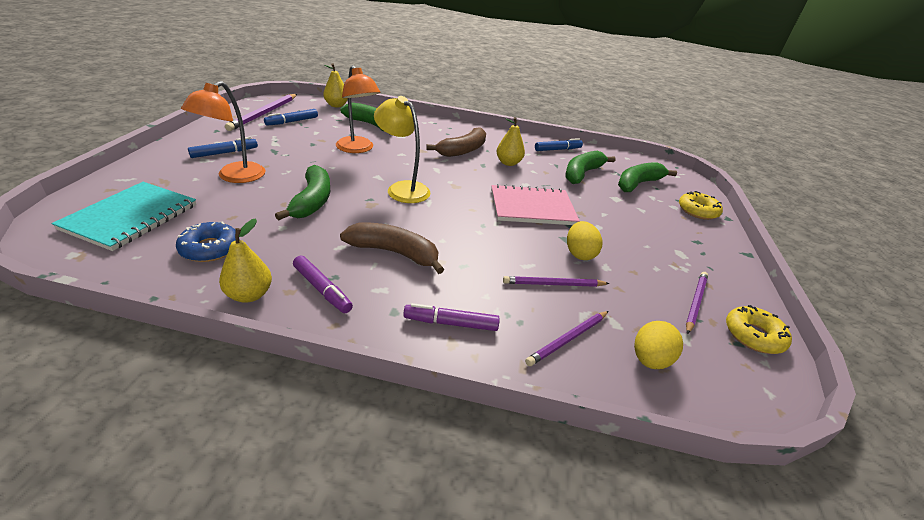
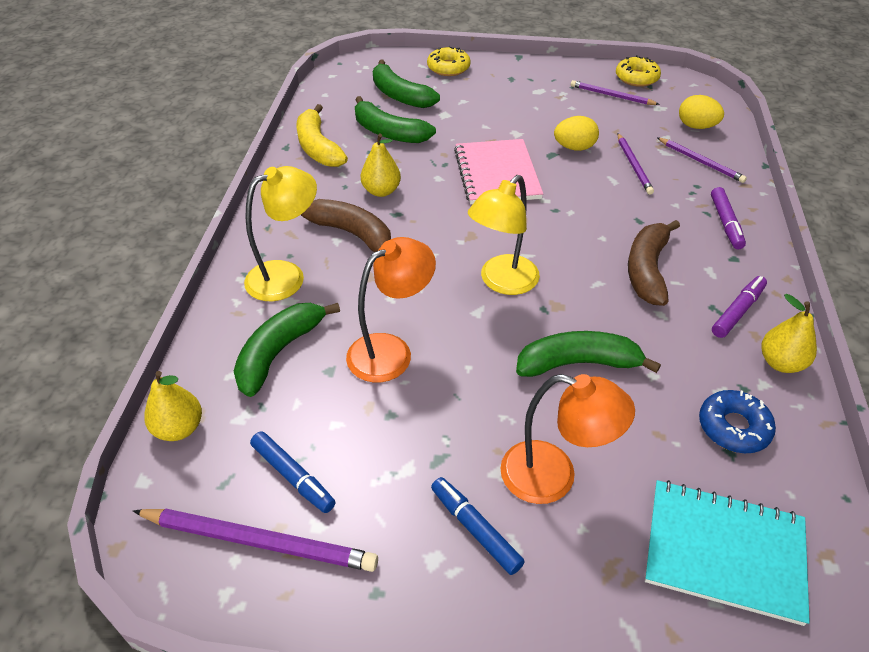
camera: 90 degrees left, 10 degrees up
(430, 131) = (286, 276): none -> yellow lamp
(557, 149) = (318, 147): blue marker -> yellow banana

